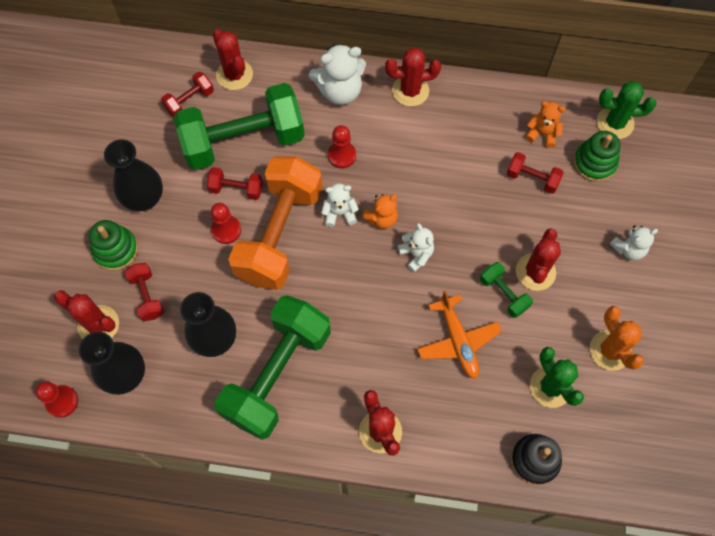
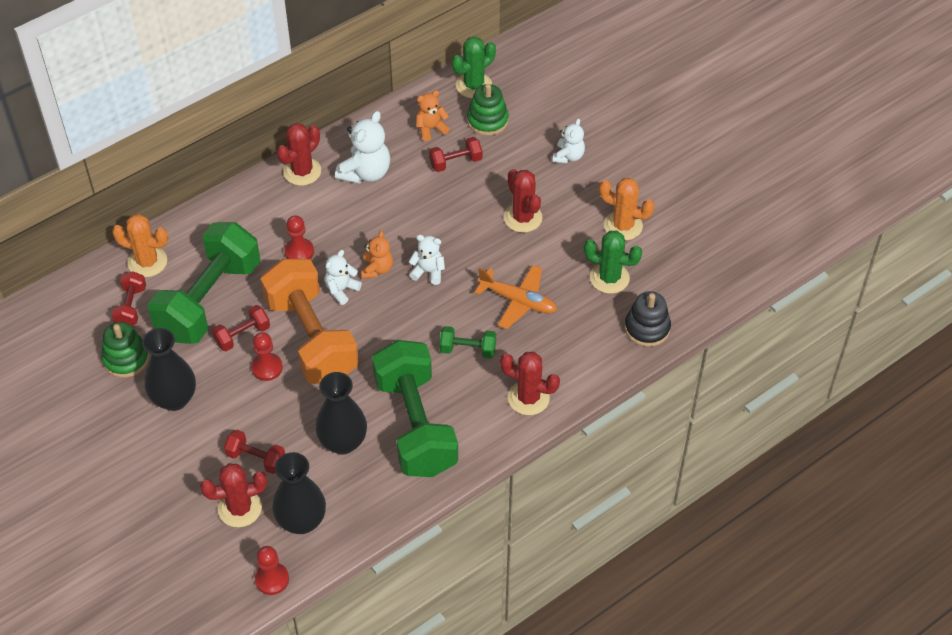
camera: 45 degrees left, 15 degrees down
(116, 250) = (193, 450): green stacking toy -> green stacking toy (126, 359)
(234, 75) = (147, 262): red cactus -> orange cactus
(340, 91) = (247, 211): white teddy bear -> white teddy bear (365, 172)
(503, 294) = (516, 248): green dumbbell -> green dumbbell (468, 349)

